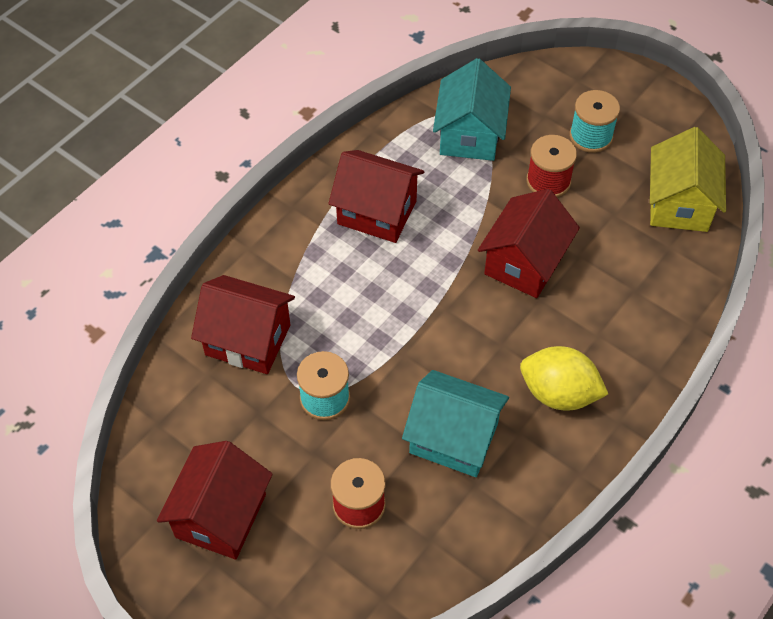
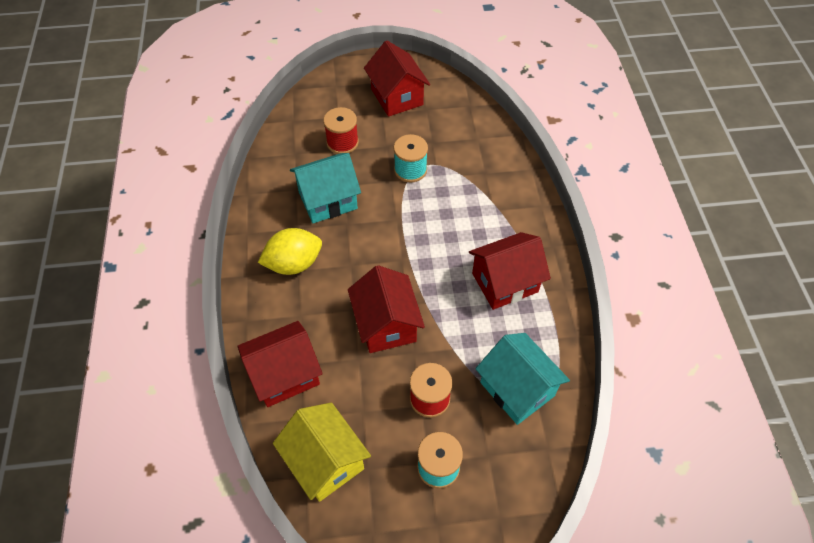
camera: 135 degrees right, 0 degrees up
(248, 340) = (479, 165): red house -> red house (285, 375)

